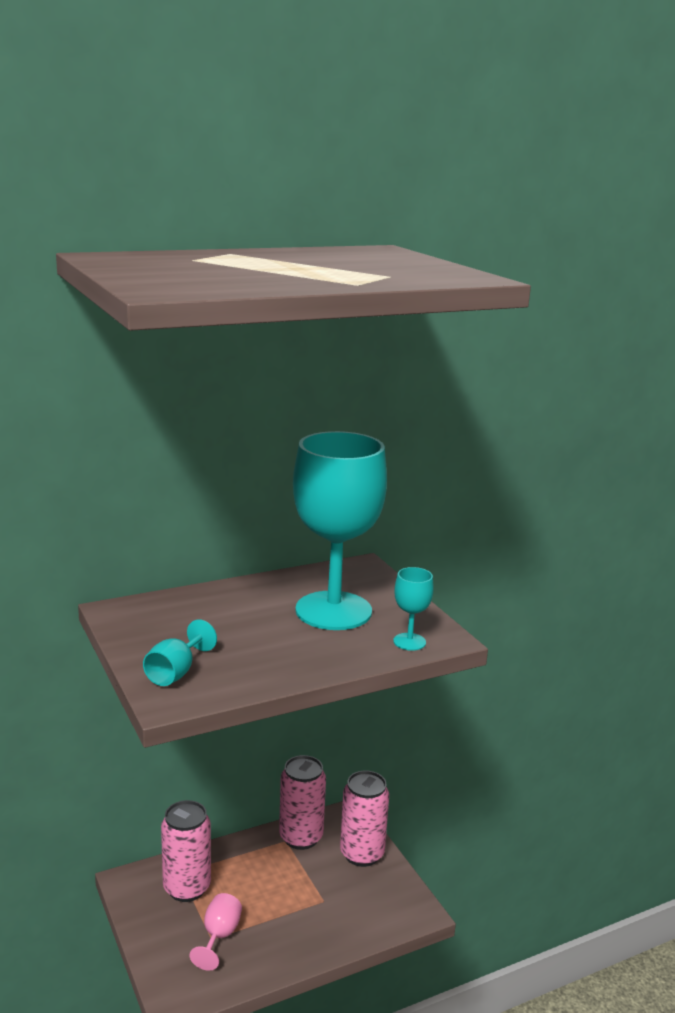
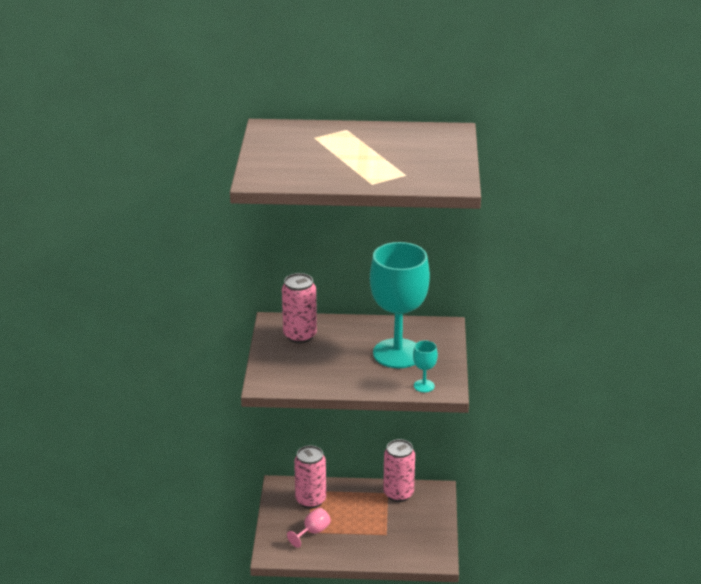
camera: 30 degrees right, 10 degrees up
(175, 673) = (278, 370): turquoise goblet -> none
(362, 854) = (430, 516): pink can -> pink can (300, 336)

